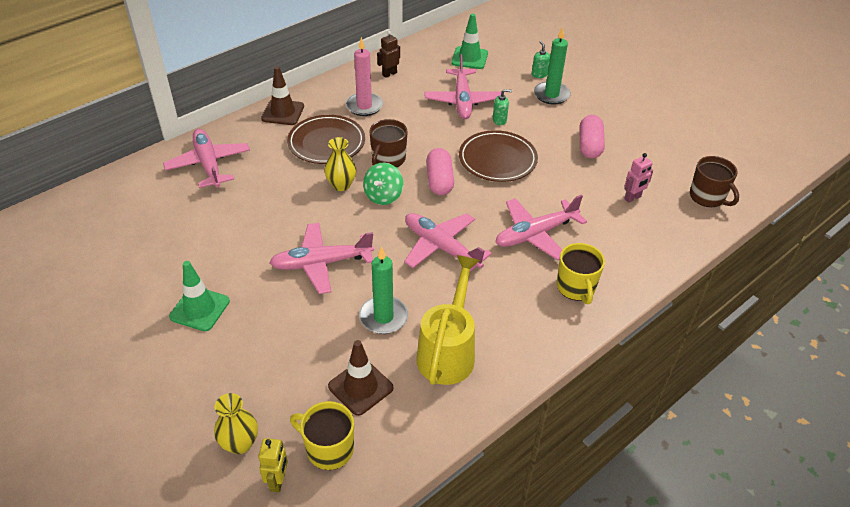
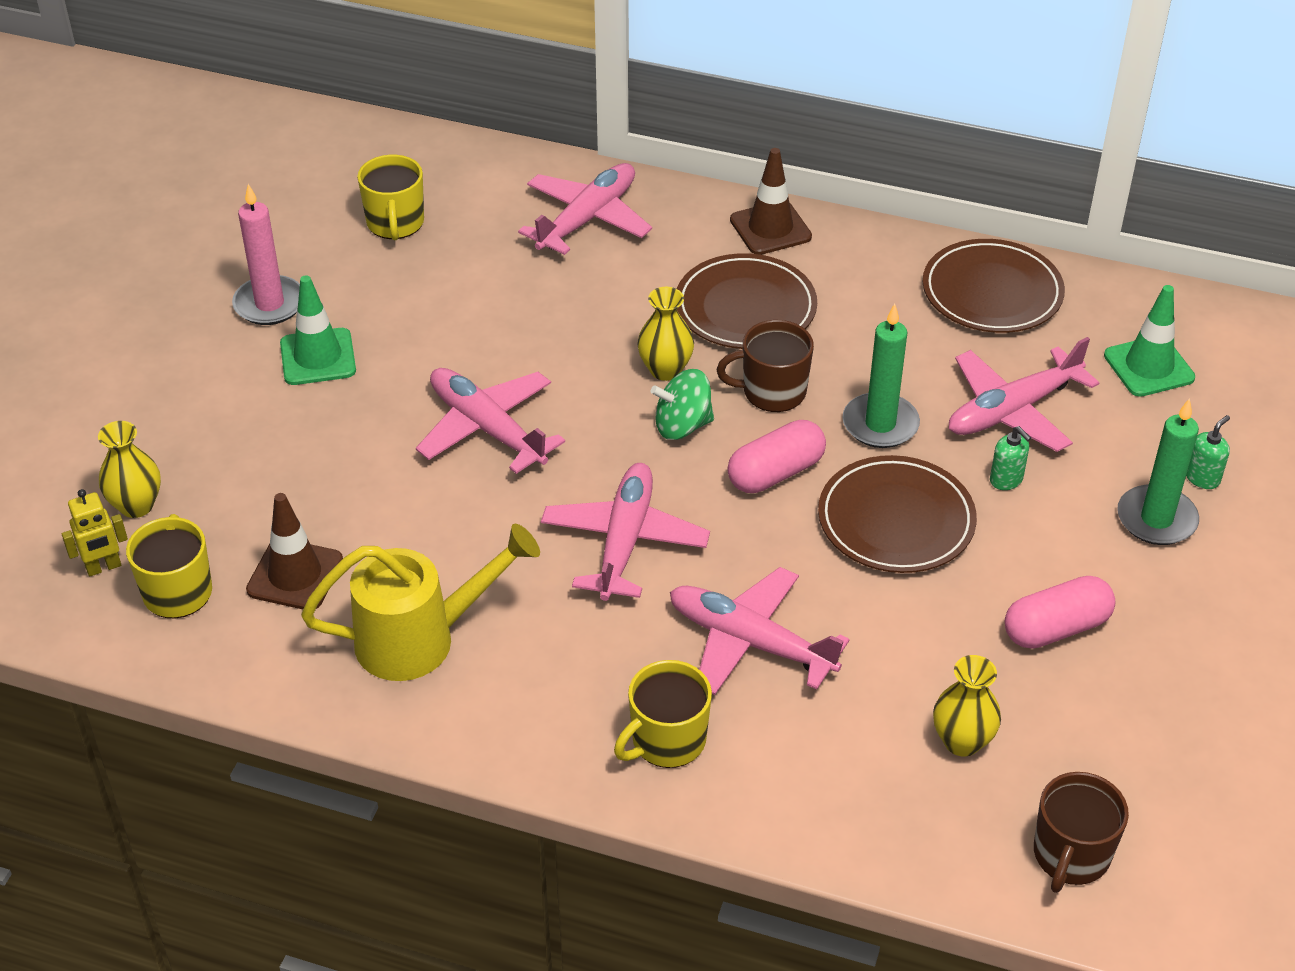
camera: 60 degrees right, 0 degrees up
(128, 234) = (395, 223): none -> yellow mug
(364, 106) = (875, 304): pink candle -> pink candle (269, 304)
(383, 317) = (434, 541): green candle -> green candle (880, 424)
(389, 74) = (992, 292): brown robot -> brown plate
(632, 198) = (962, 741): pink robot -> yellow vase

